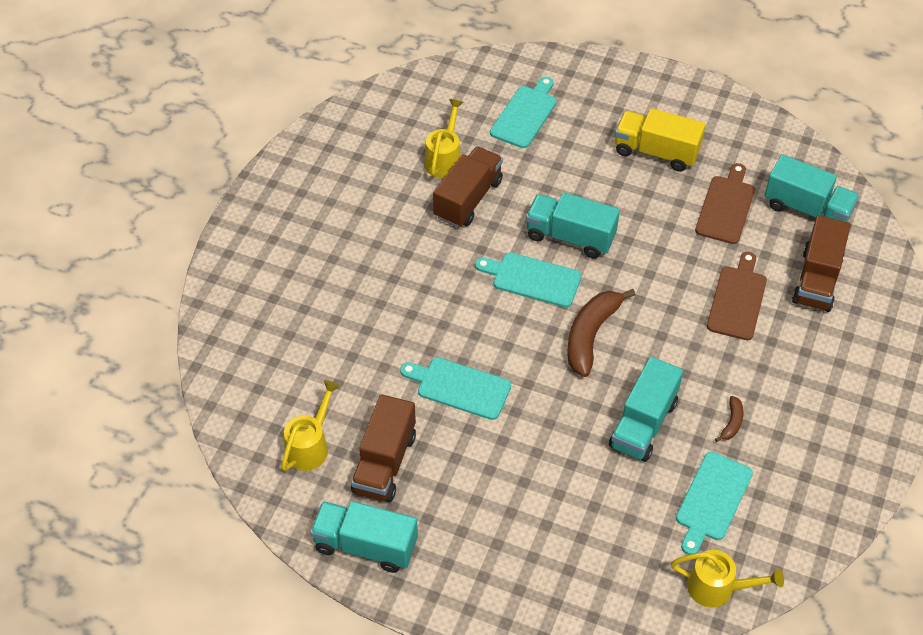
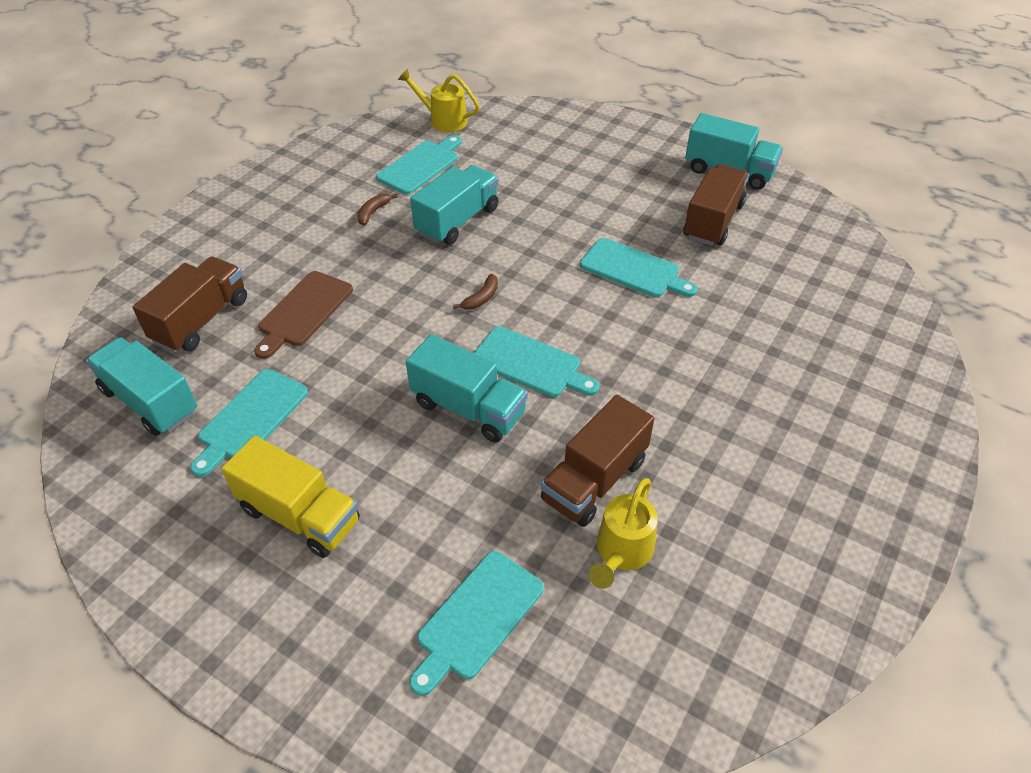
camera: 170 degrees left, 5 degrees down
(310, 445) = (787, 242): yellow watering can -> none
(591, 335) = (481, 298): brown banana -> brown banana, size x0.47
(726, 207) = (250, 419): brown cutting board -> turquoise cutting board

